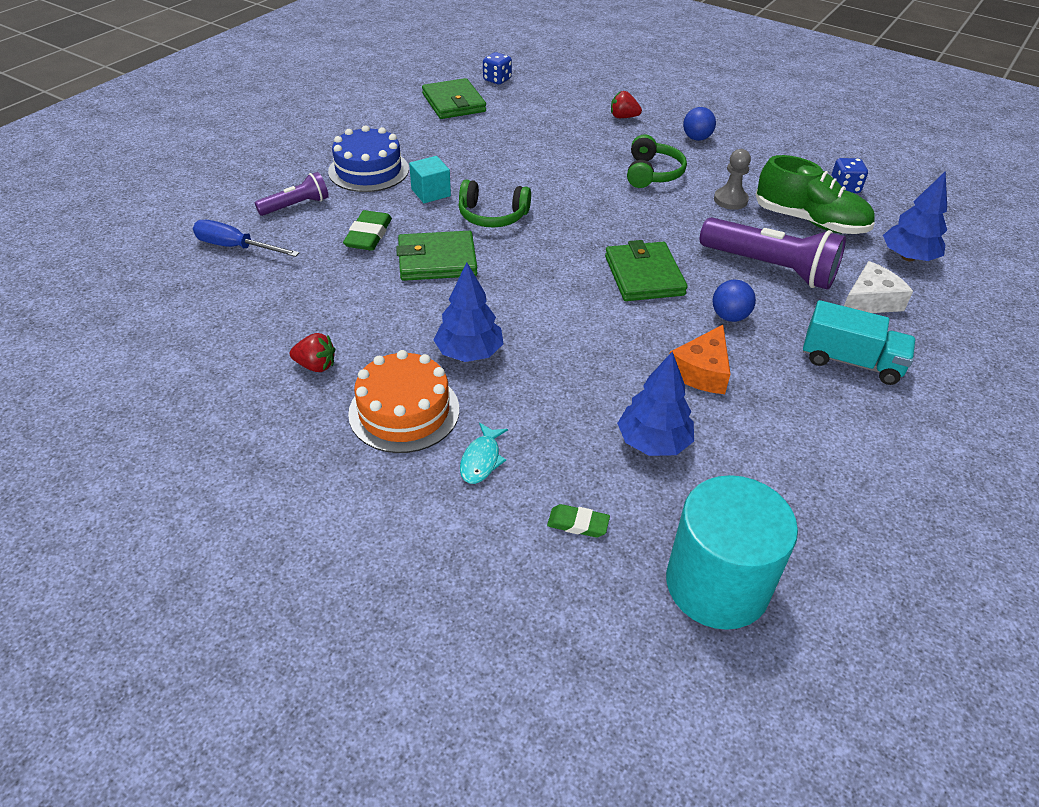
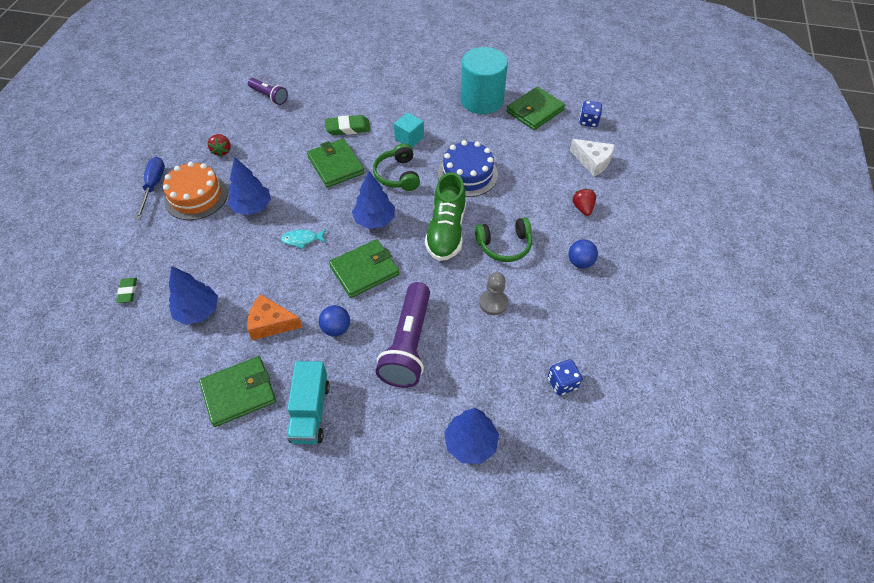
camera: 70 degrees right, 10 degrees up
(236, 247) = (311, 83): blue screwdriver -> blue screwdriver (153, 186)
(296, 206) = (363, 89): purple flashlight -> purple flashlight (269, 96)
(368, 170) = (419, 103): blue cake -> blue cake (467, 174)
(481, 460) = (166, 239): turquoise fish -> turquoise fish (302, 240)
(562, 250) = (374, 220): none -> blue tree
(717, 584) = (94, 363): turquoise cylinder -> turquoise cylinder (482, 100)
(809, 221) = (490, 363): green shoe -> green shoe (446, 231)
(810, 420) = (239, 393): none -> green wallet
(870, 301) = (392, 418): white cheese -> white cheese (593, 161)

